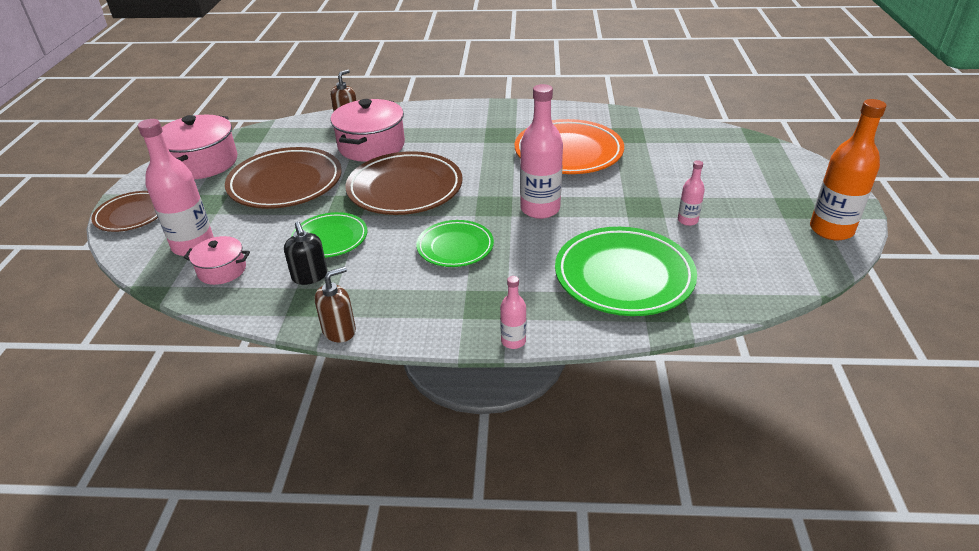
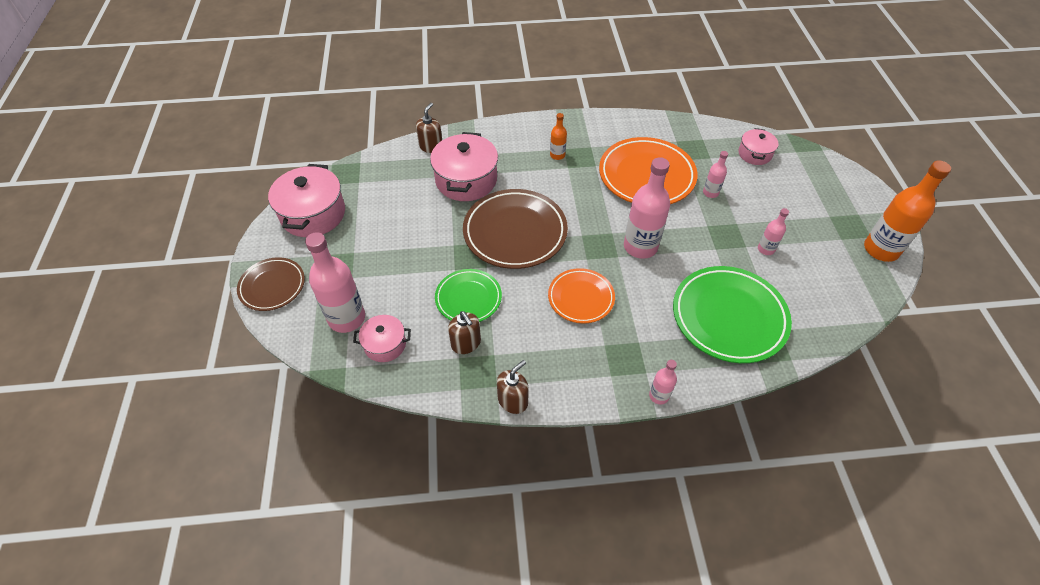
camera: 10 degrees left, 15 degrees up
(285, 183) = (403, 234): brown plate -> none
(310, 276) = (466, 343): black soap dispenser -> brown soap dispenser
(455, 247) = (581, 298): green plate -> orange plate
(476, 132) = (557, 155): none -> orange bottle
(637, 170) = (710, 193): none -> pink bottle
(698, 142) = (754, 154): none -> pink pot

